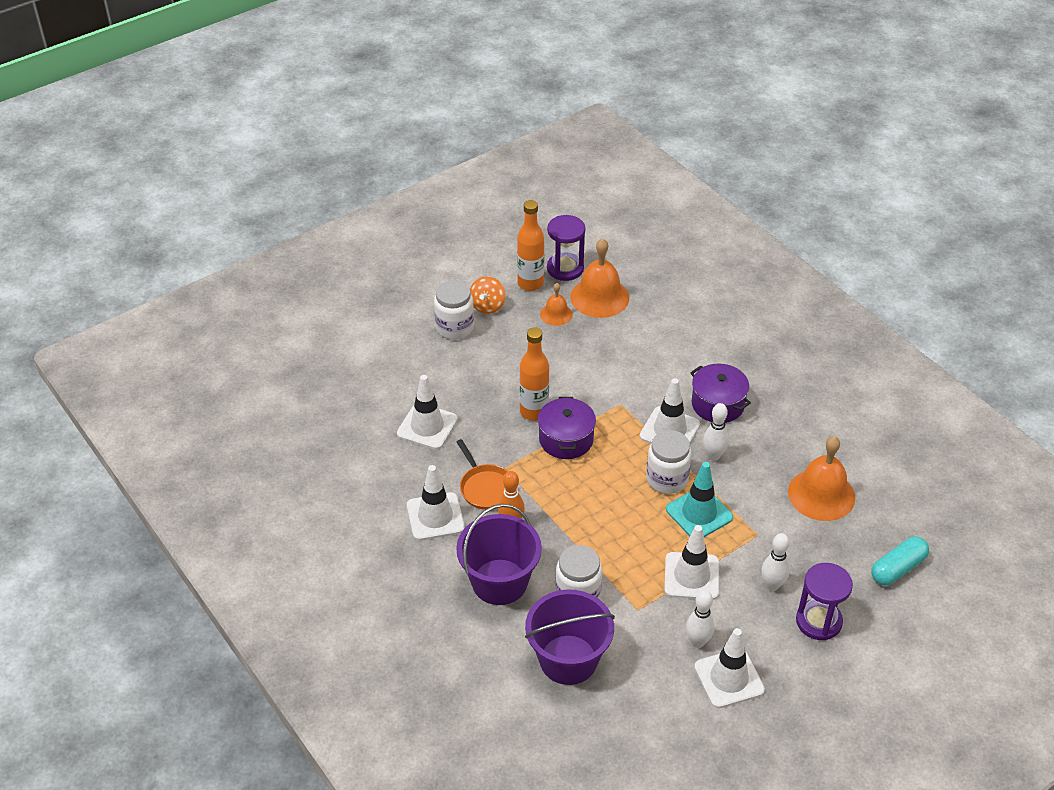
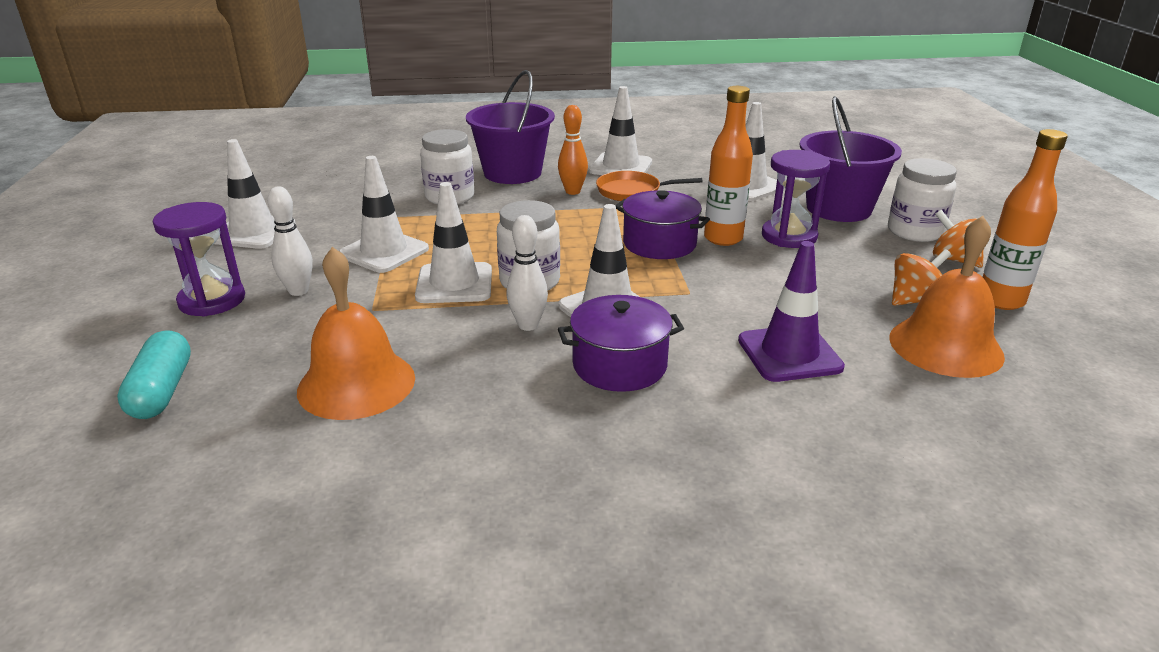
camera: 120 degrees right, 15 degrees down
(556, 314) = (914, 300): orange bell -> orange spinning top
(565, 268) = (1037, 338): purple hourglass -> purple hourglass (789, 236)
(568, 659) = (394, 178): purple bucket -> purple bucket (838, 208)
(654, 348) = (789, 354): none -> purple traffic cone
(698, 642) = (312, 231): white bowling pin -> none
(699, 513) = (454, 284): turquoise traffic cone -> white traffic cone

